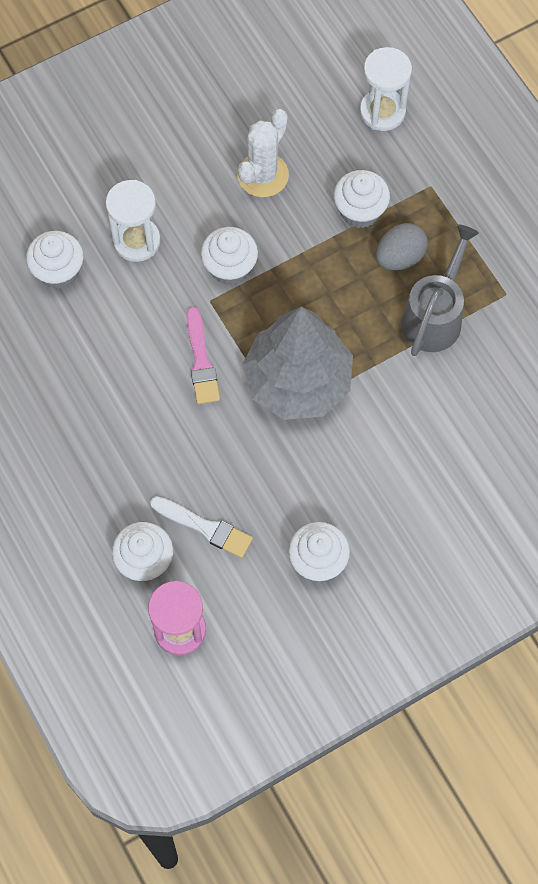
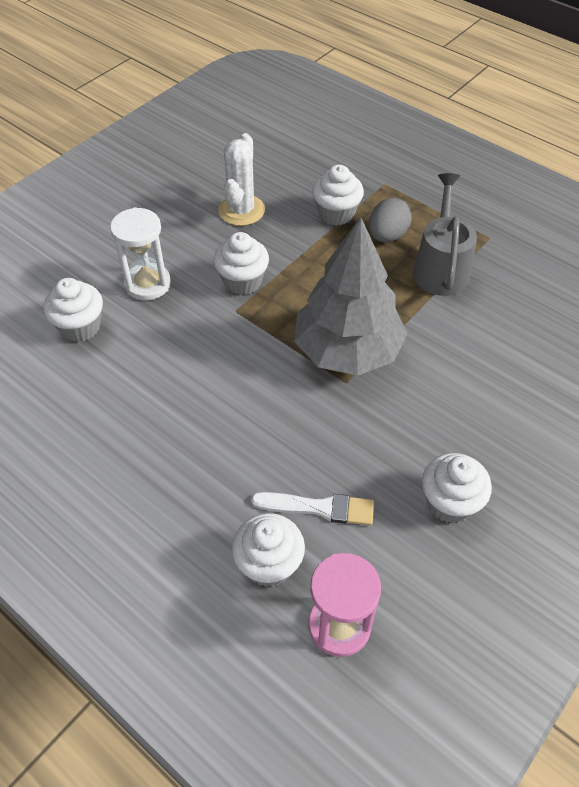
camera: 20 degrees left, 15 degrees down
(201, 361) = (248, 360): pink brush -> none
(382, 112) = (319, 148): white hourglass -> none

